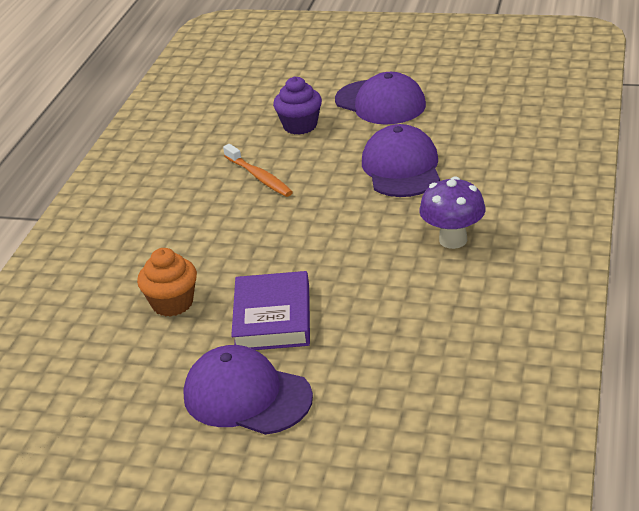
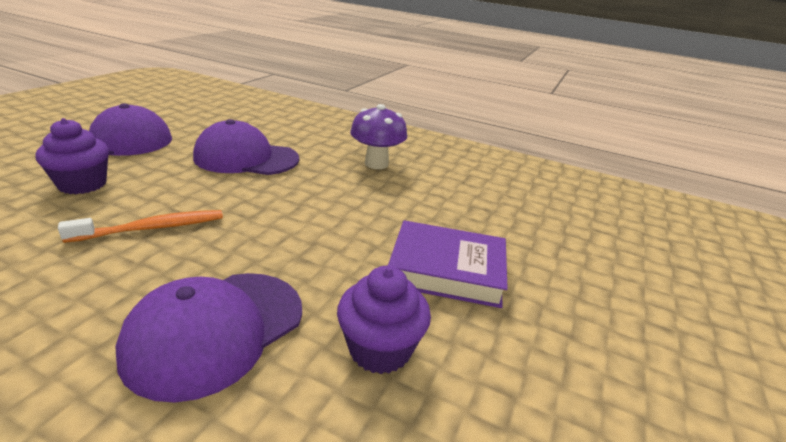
camera: 85 degrees left, 5 degrees down
(172, 303) = (380, 349): orange cupcake -> purple cupcake
(247, 396) = (582, 312): purple cap -> purple cap (216, 330)

